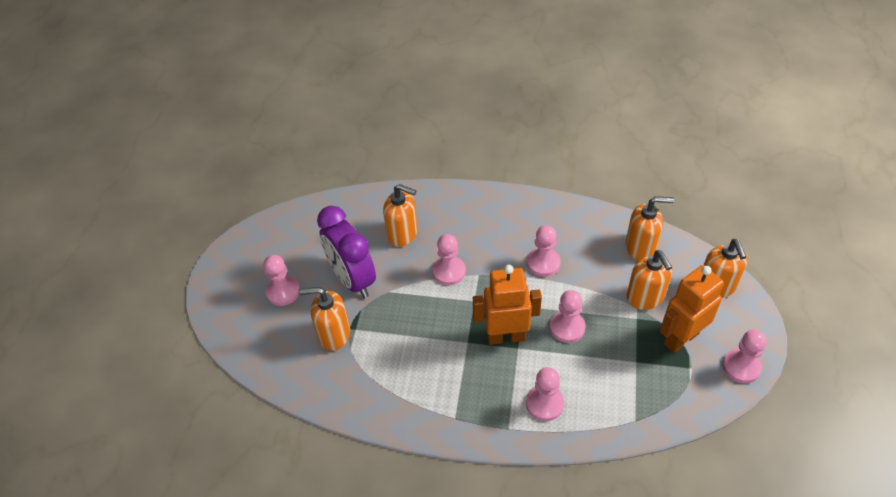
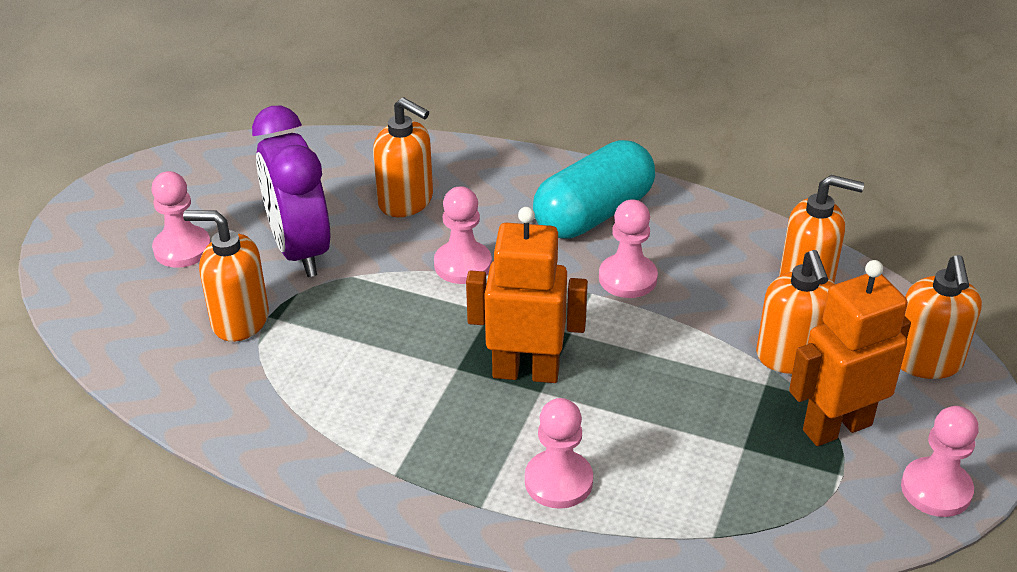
camera: 10 degrees right, 10 degrees down
(512, 223) = (593, 214): none -> turquoise capsule
(567, 327) = (637, 376): pink pawn -> none

